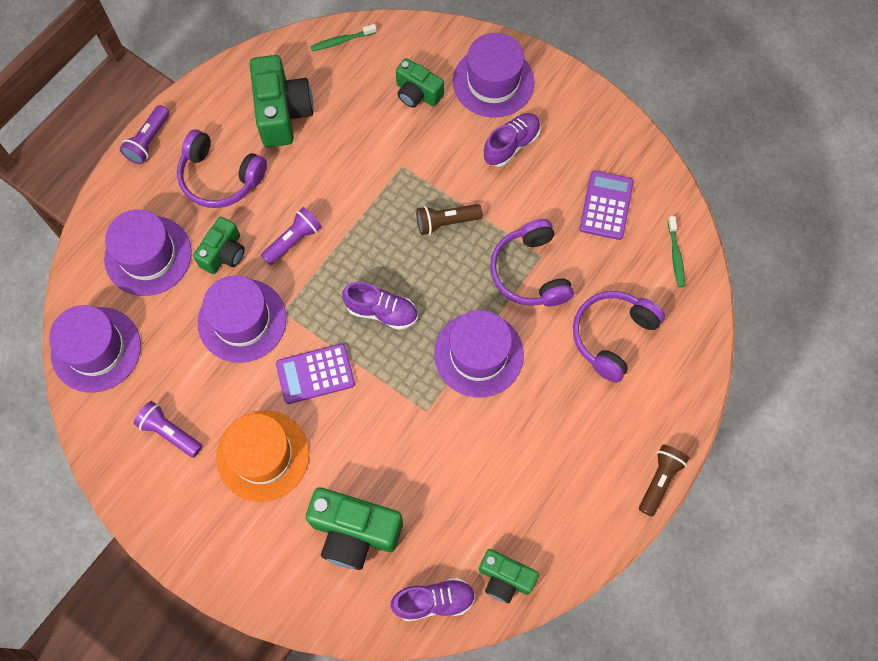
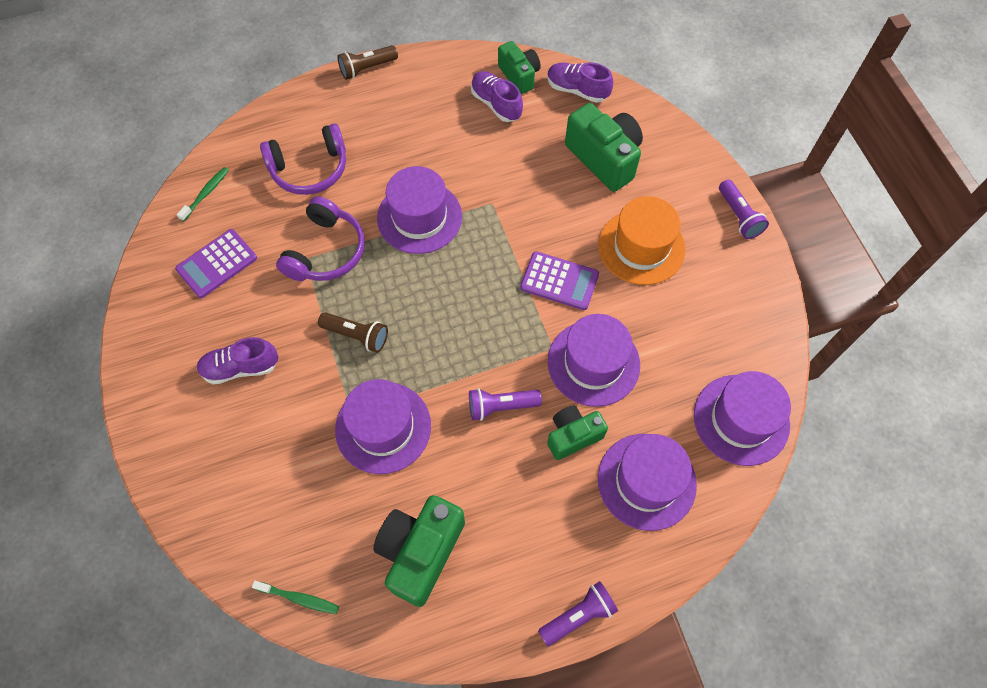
camera: 145 degrees left, 5 degrees down
(170, 432) = (709, 309): purple flashlight -> purple flashlight (738, 216)
(220, 177) = (529, 519): purple headphones -> none
(382, 311) = (469, 296): purple shoe -> purple shoe (496, 104)
(417, 93) = (276, 479): green camera -> none
(493, 82) = (198, 442): purple hat -> purple hat (383, 427)

